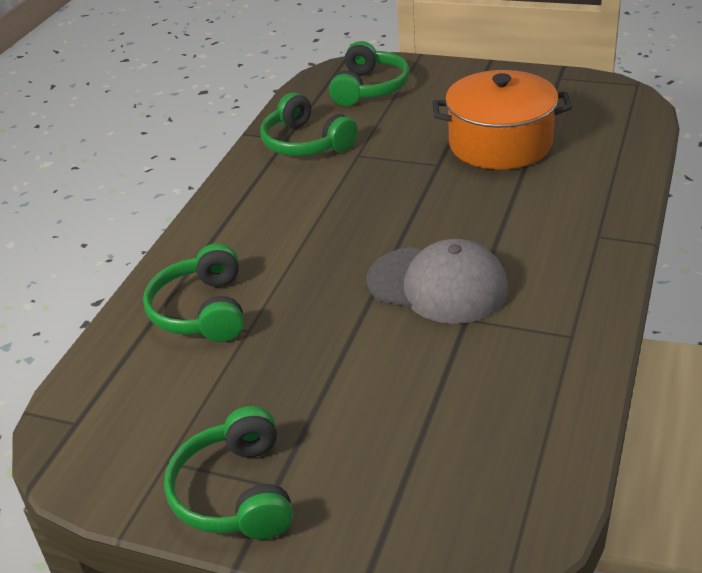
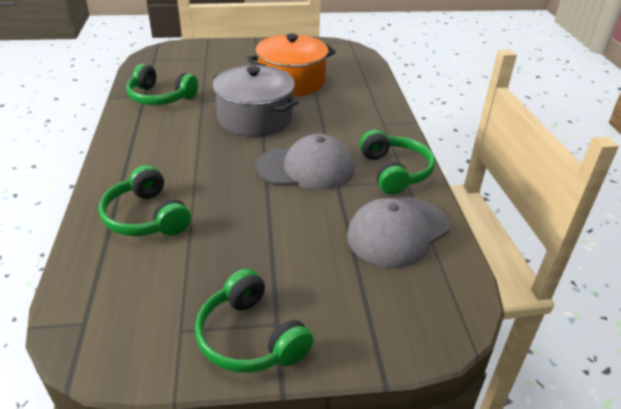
camera: 30 degrees left, 0 degrees up
(369, 88) = (185, 60): green headphones -> green headphones (395, 171)
(413, 195) = (255, 118): none -> grey pot
(507, 407) = (398, 231): none -> grey cap

